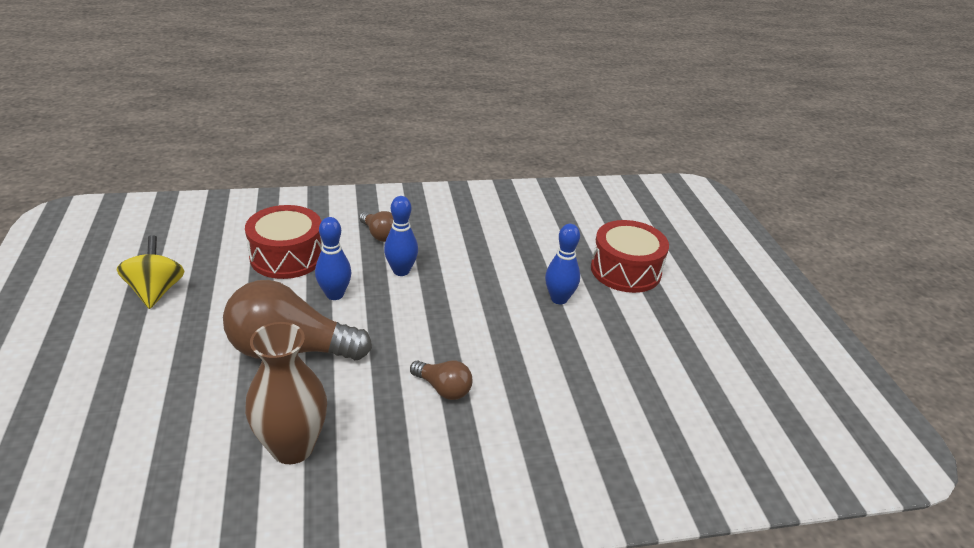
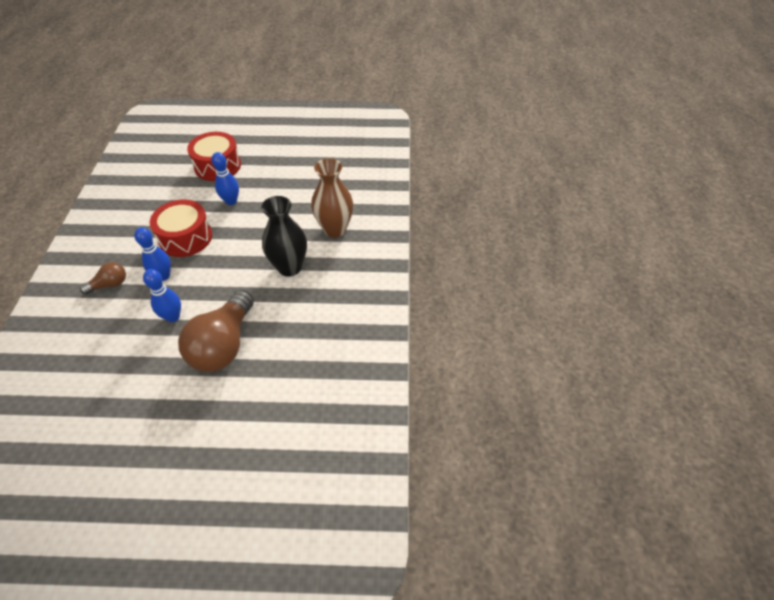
camera: 75 degrees left, 15 degrees up
(156, 291) = (111, 440): yellow spinning top -> none
(287, 256) = (108, 346): red drum -> red drum (185, 237)
(292, 447) = (314, 344): brown vase -> brown vase (334, 229)
(443, 389) = (289, 267): brown light bulb -> black vase

